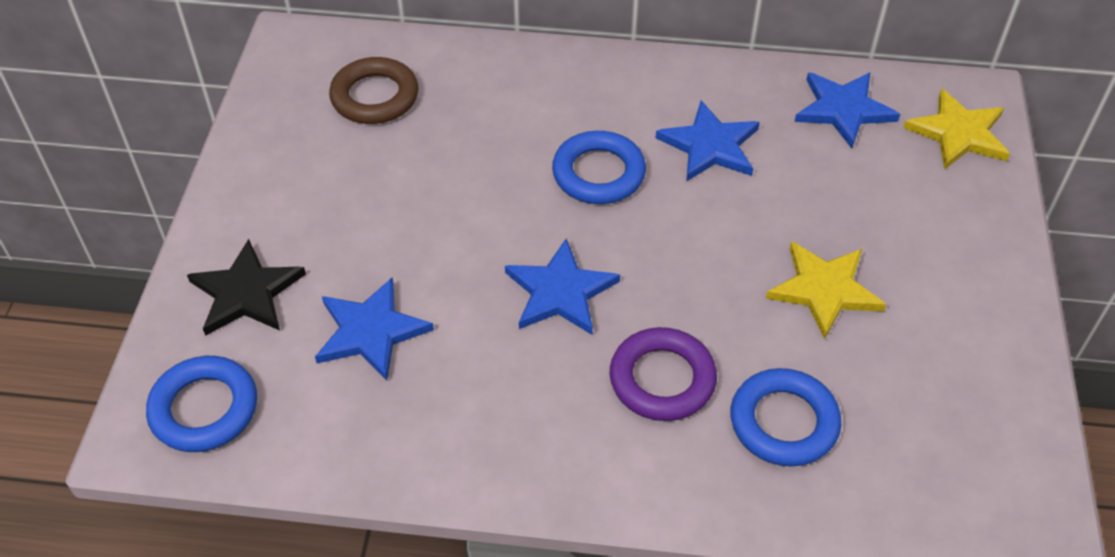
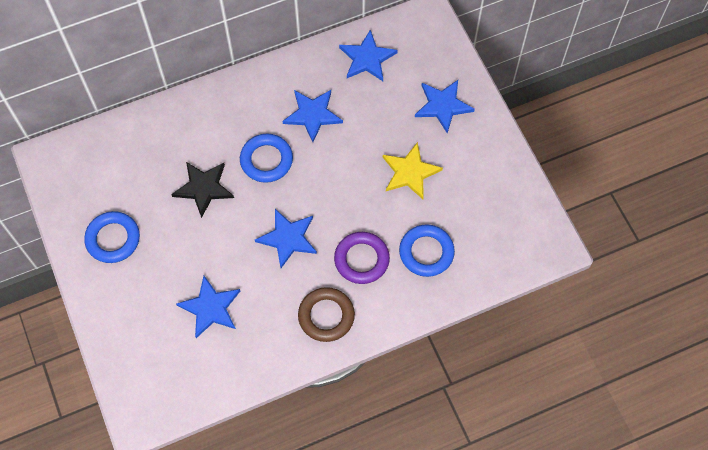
camera: 30 degrees left, 15 degrees up
(204, 409) = (158, 390): blue ring -> blue ring (113, 239)
(246, 293) = (134, 320): black star -> black star (204, 188)
(375, 97) = (119, 171): brown ring -> brown ring (326, 316)
(936, 221) = (443, 105): none -> blue star
(958, 133) = (430, 46): yellow star -> none

